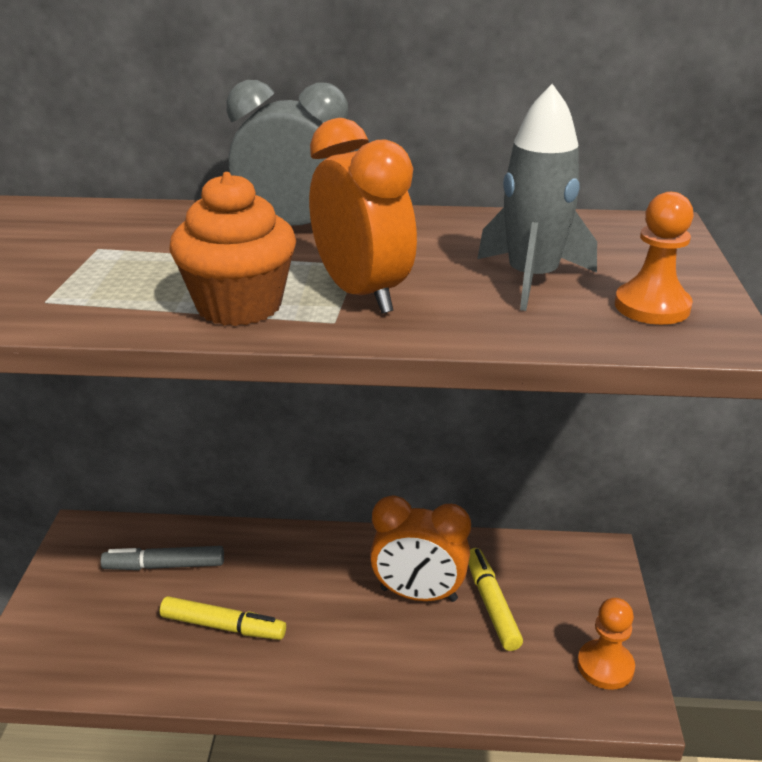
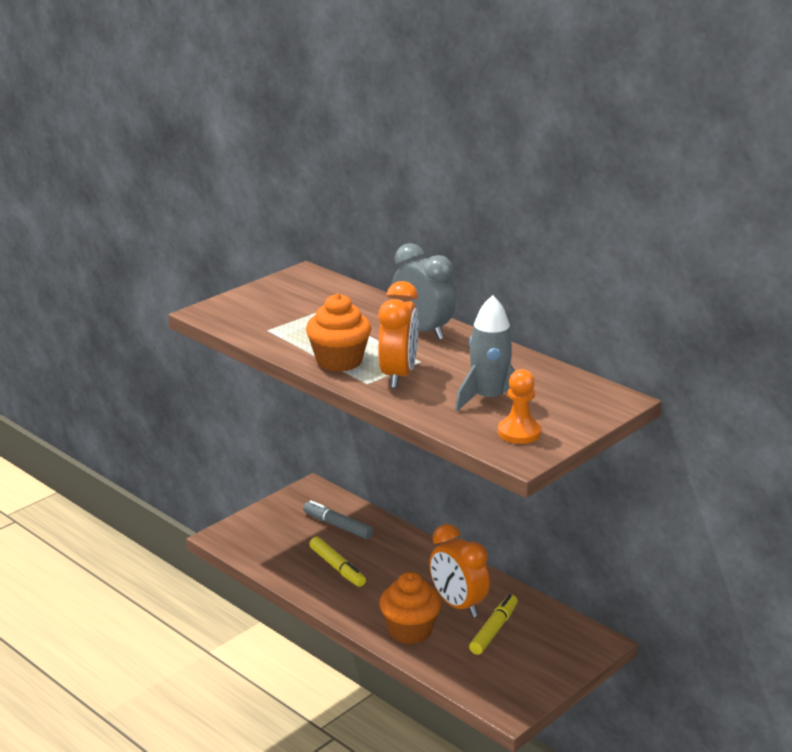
camera: 40 degrees right, 5 degrees down
(406, 665) = (410, 631): none -> orange cupcake
(605, 666) = (519, 688): orange pawn -> none

